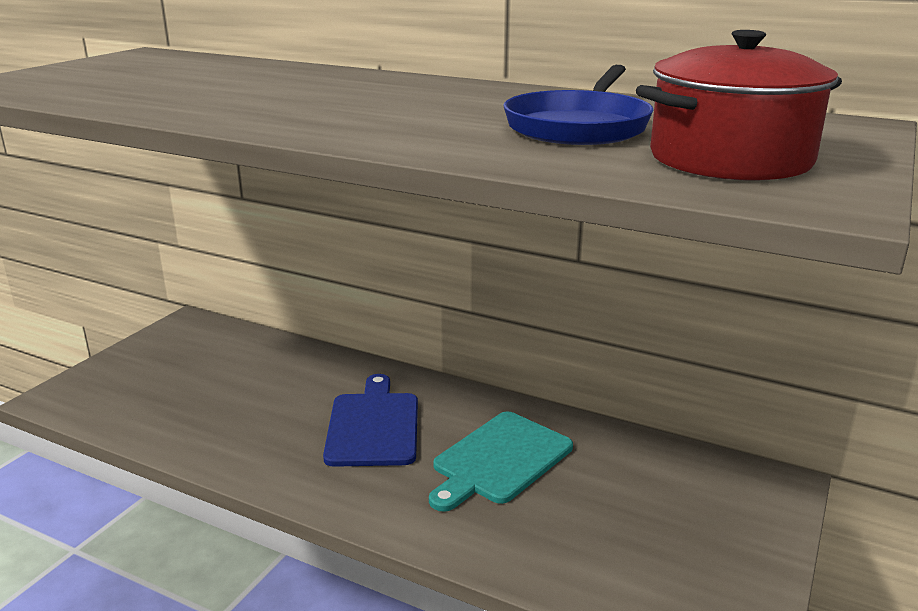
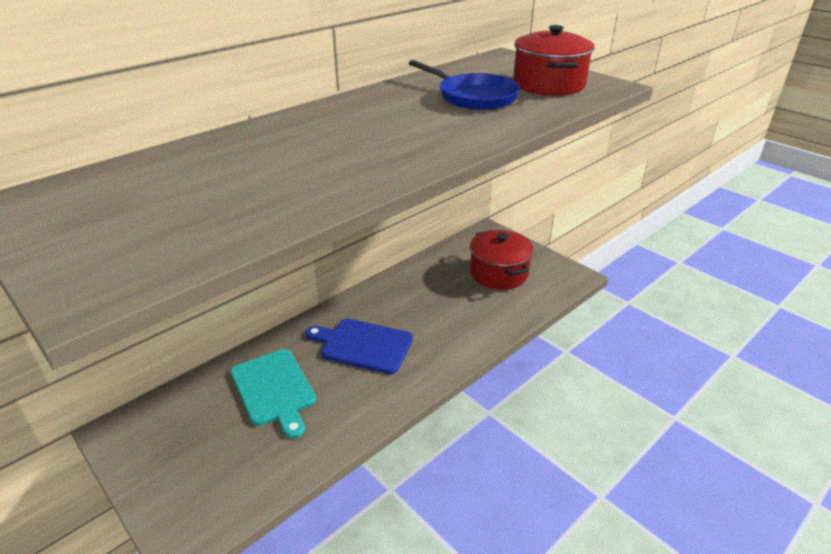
camera: 70 degrees left, 10 degrees up
(499, 460) = (427, 304): turquoise cutting board -> turquoise cutting board (274, 389)
(649, 522) = (498, 273): none -> red pot

